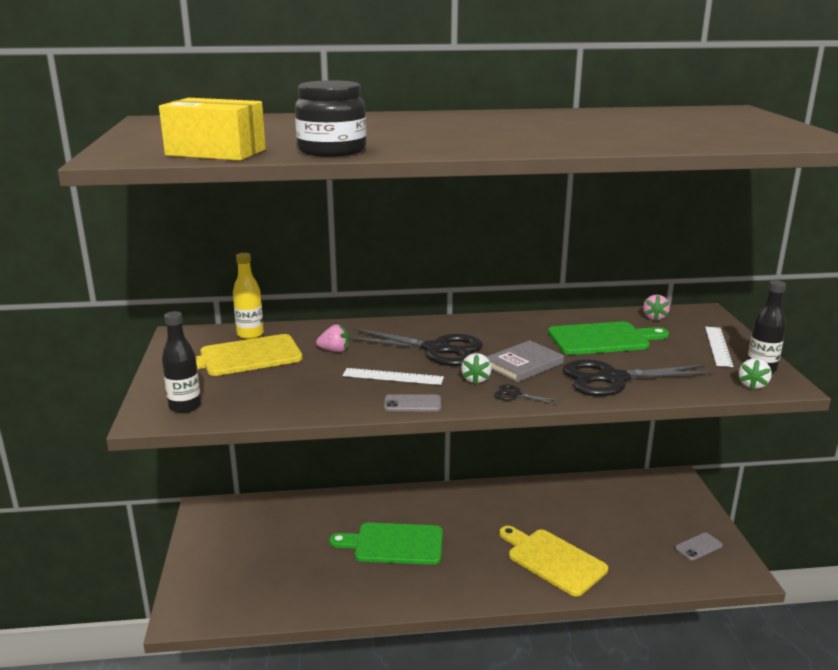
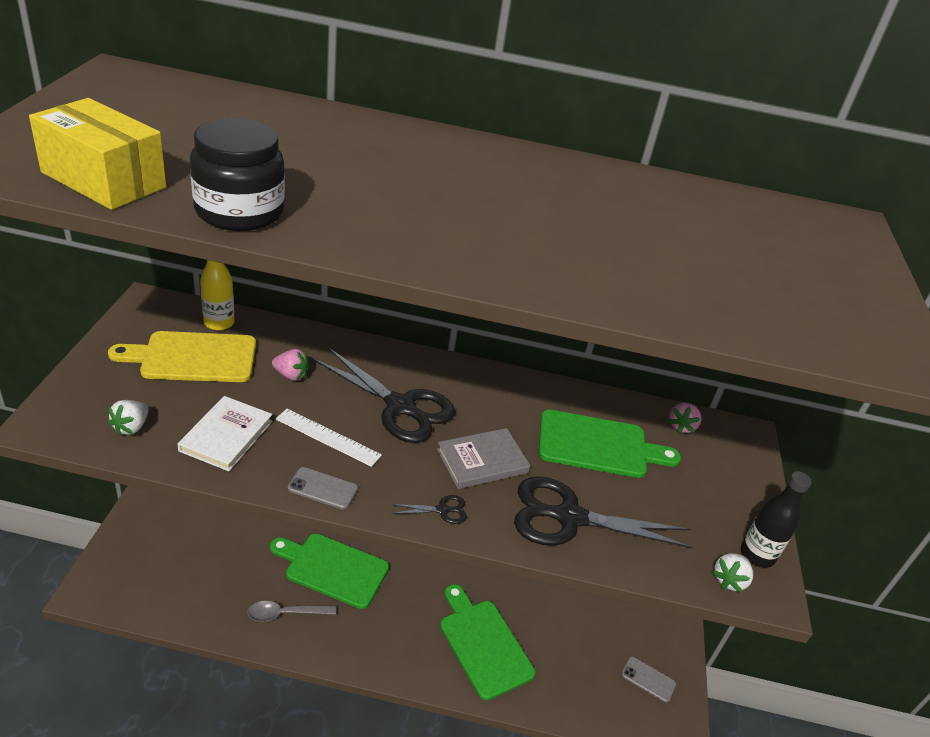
camera: 10 degrees right, 15 degrees up
(185, 407) = (88, 418): black bottle -> none
(310, 392) = (226, 436): none -> white book
(371, 585) = (285, 613): none -> grey spoon
(476, 379) = (415, 470): white strawberry -> white strawberry (131, 427)
(515, 395) = (442, 510): black scissors -> black scissors turned 135 degrees clockwise
(553, 560) = (483, 644): yellow cutting board -> green cutting board
(698, 547) = (648, 679): grey phone -> grey phone turned 45 degrees clockwise
(718, 346) = (728, 499): white ruler -> none

